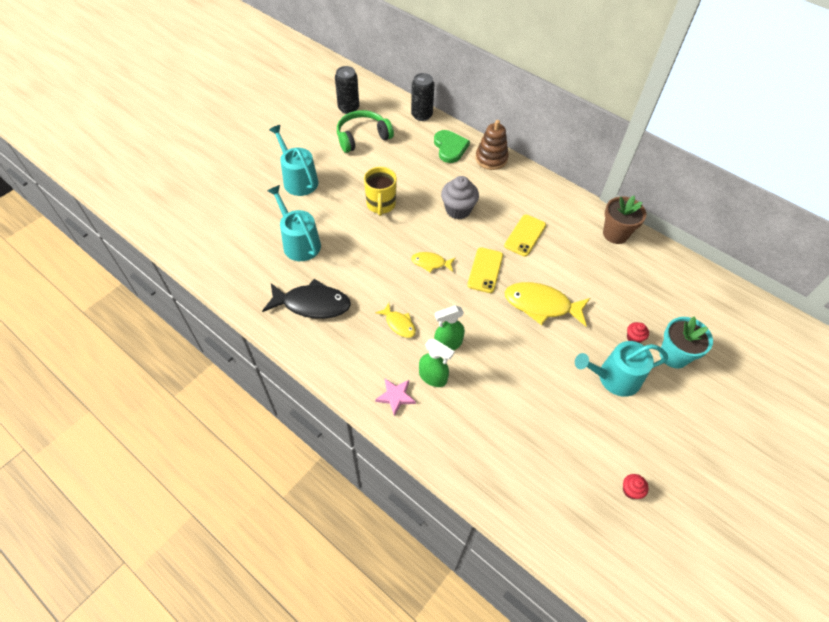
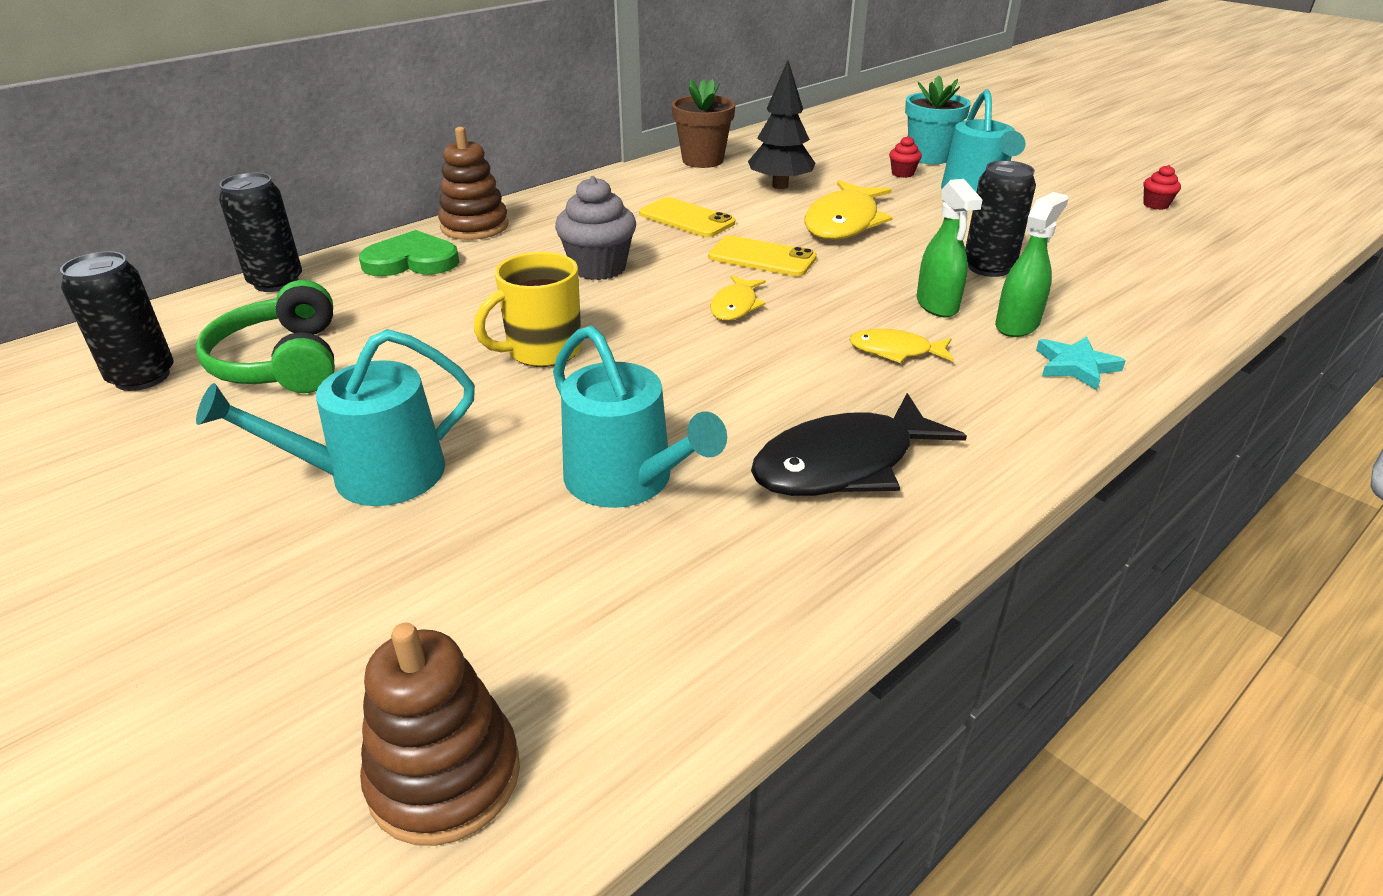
camera: 80 degrees left, 20 degrees down
(185, 225) = (445, 776): none -> brown stacking toy
(299, 242) = (627, 480): turquoise watering can -> turquoise watering can turned 105 degrees counterclockwise
(312, 304) = (843, 464): black fish -> black fish turned 135 degrees counterclockwise
(381, 205) = (542, 351): yellow mug -> yellow mug turned 135 degrees clockwise
(396, 396) = (1075, 366): pink star -> turquoise star
(399, 324) = (895, 351): yellow fish -> yellow fish turned 135 degrees counterclockwise
(498, 372) = (988, 267): none -> black can
(587, 273) = (780, 186): none -> black tree

